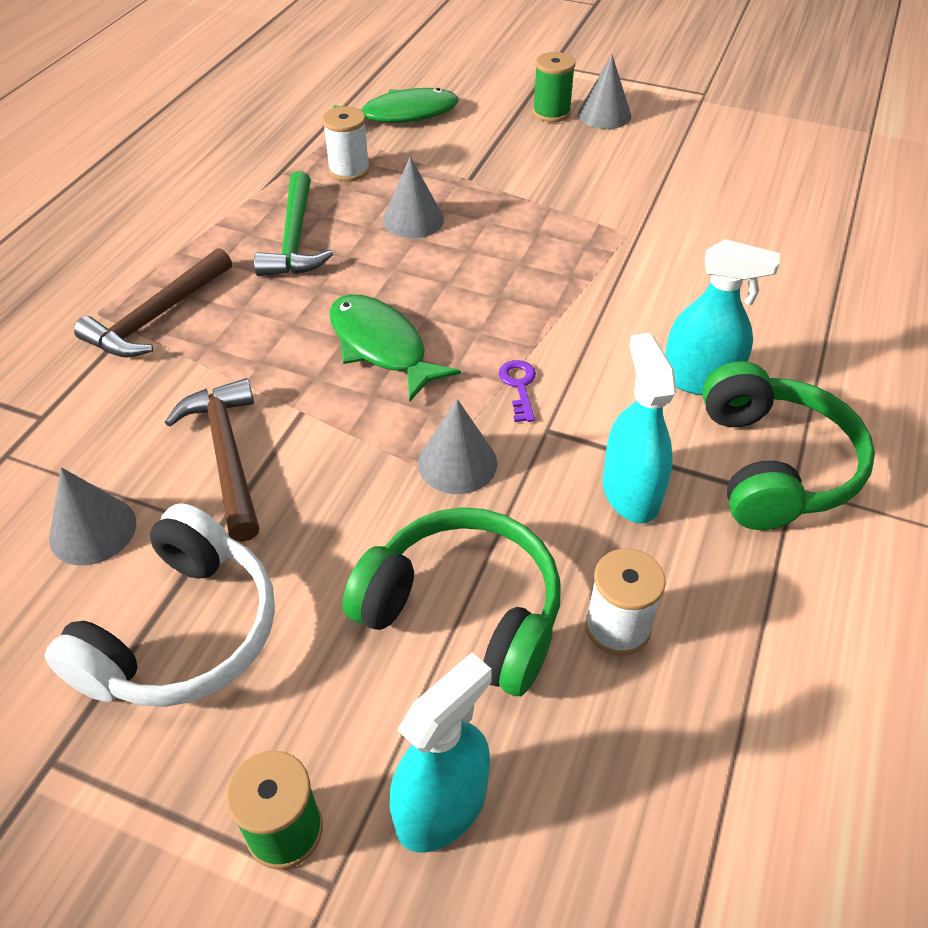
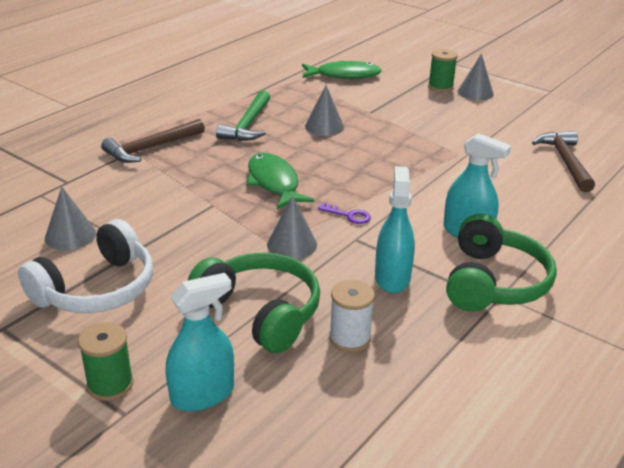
camera: 15 degrees right, 15 degrees down
(227, 455) = (159, 216): brown hammer -> brown hammer (565, 161)
(349, 170) = (297, 97): white spool -> none
(519, 386) = (349, 215): purple key -> purple key turned 105 degrees clockwise

